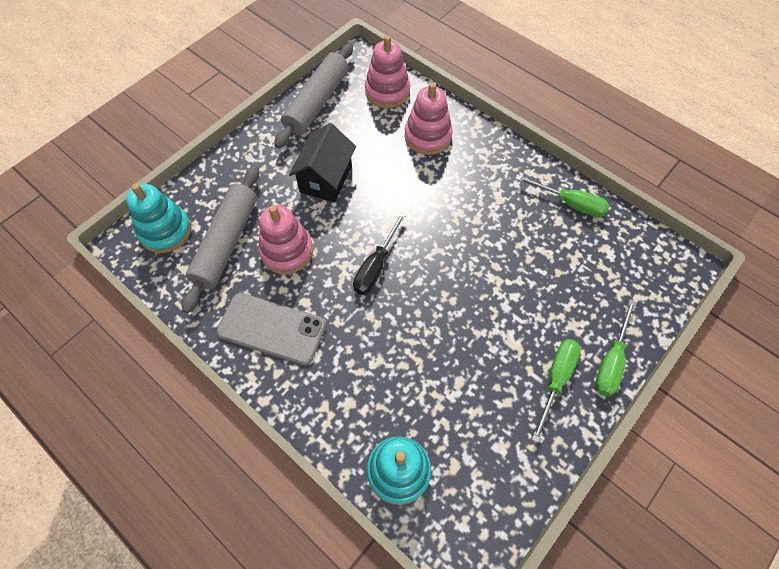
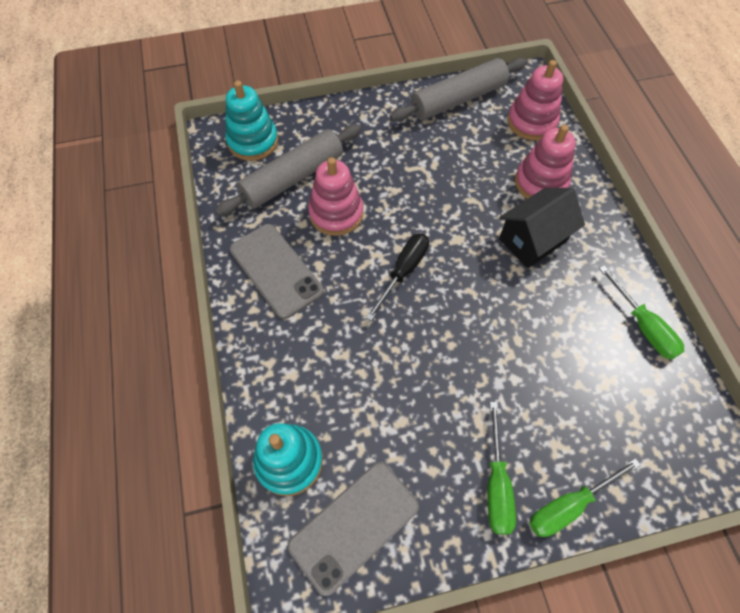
camera: 35 degrees right, 0 degrees up
(326, 179) = (416, 170): black house -> black house (532, 240)
(376, 266) = (403, 271): black screwdriver -> black screwdriver turned 150 degrees clockwise
(482, 483) = (354, 526): none -> grey phone
(556, 380) = (496, 484): green screwdriver -> green screwdriver turned 120 degrees clockwise

